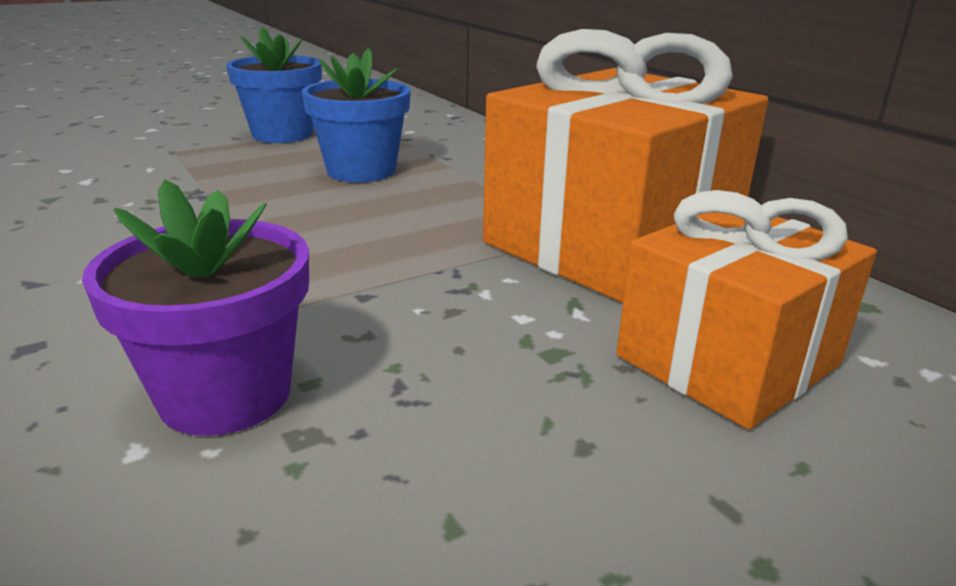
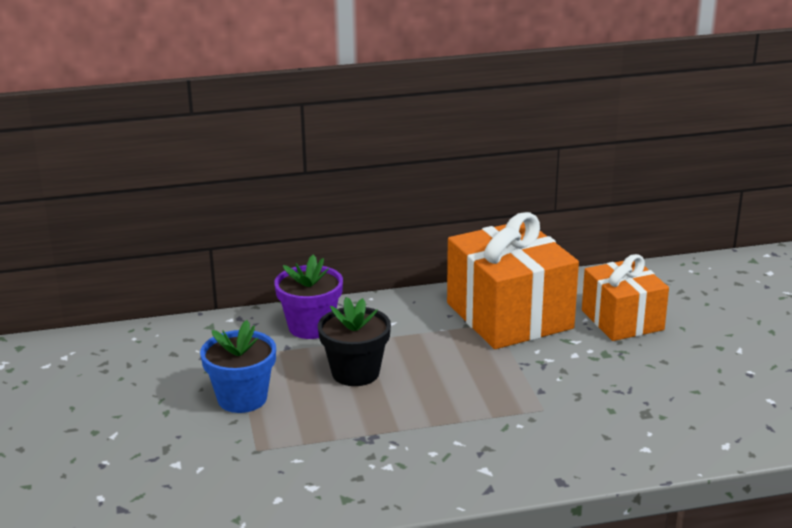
camera: 70 degrees left, 0 degrees up
(225, 394) = (615, 429): purple flower pot -> purple flower pot (311, 327)
(361, 171) = (355, 373): blue flower pot -> black flower pot

